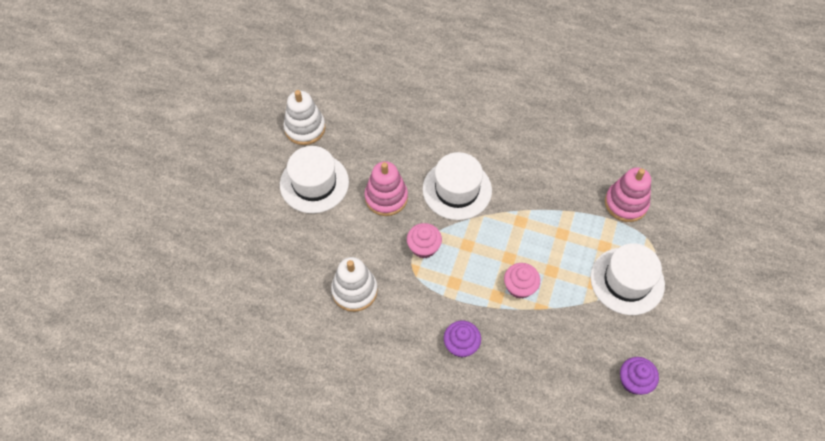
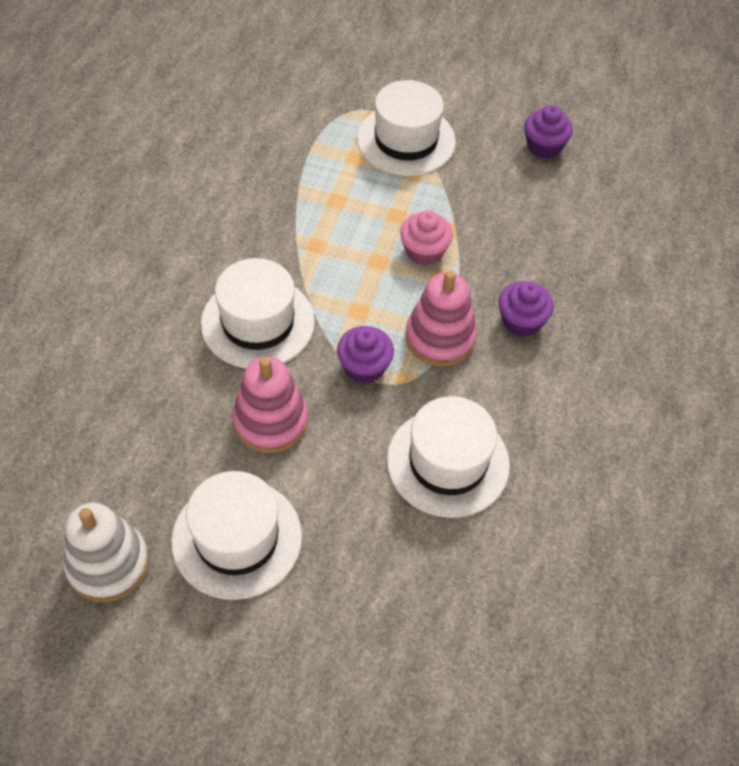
camera: 95 degrees left, 5 degrees down
(354, 290) = (448, 462): white stacking toy -> white hat
(424, 247) = (364, 367): pink cupcake -> purple cupcake
(626, 203) = (286, 130): pink stacking toy -> pink stacking toy (440, 338)

